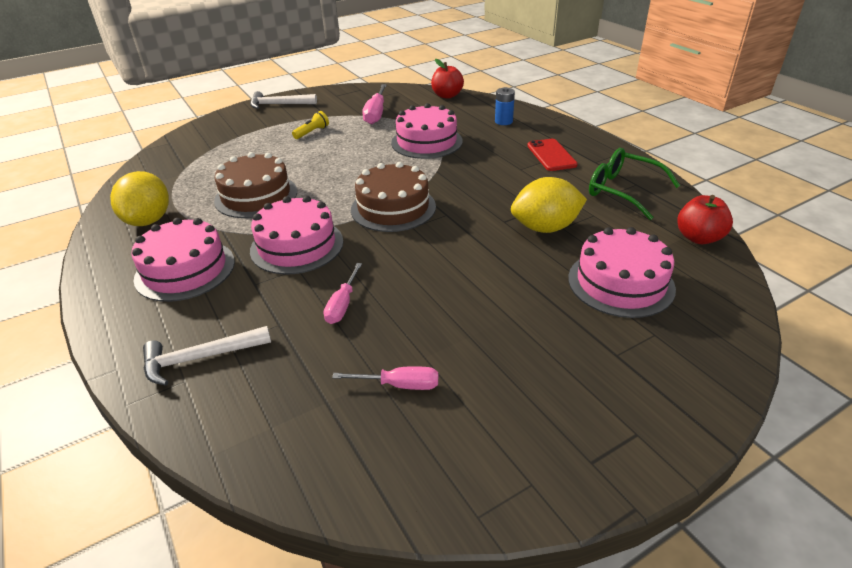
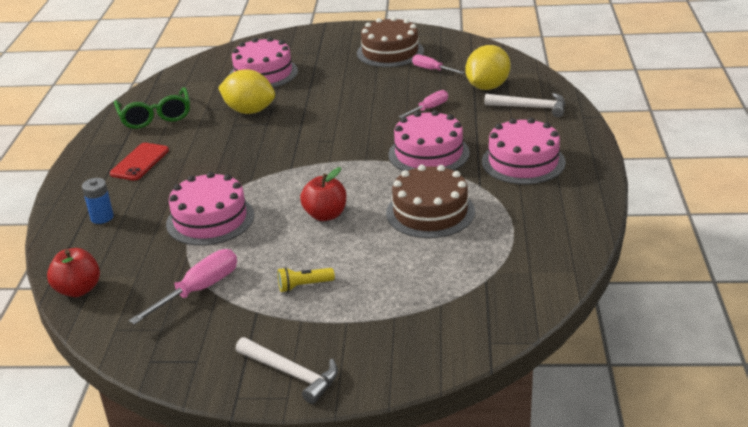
camera: 145 degrees left, 5 degrees down
(149, 220) = (543, 219): yellow lemon -> yellow lemon (487, 87)
(393, 208) = (328, 159): brown cake -> brown cake (390, 52)
(698, 238) = (178, 78): red apple -> red apple (325, 215)

